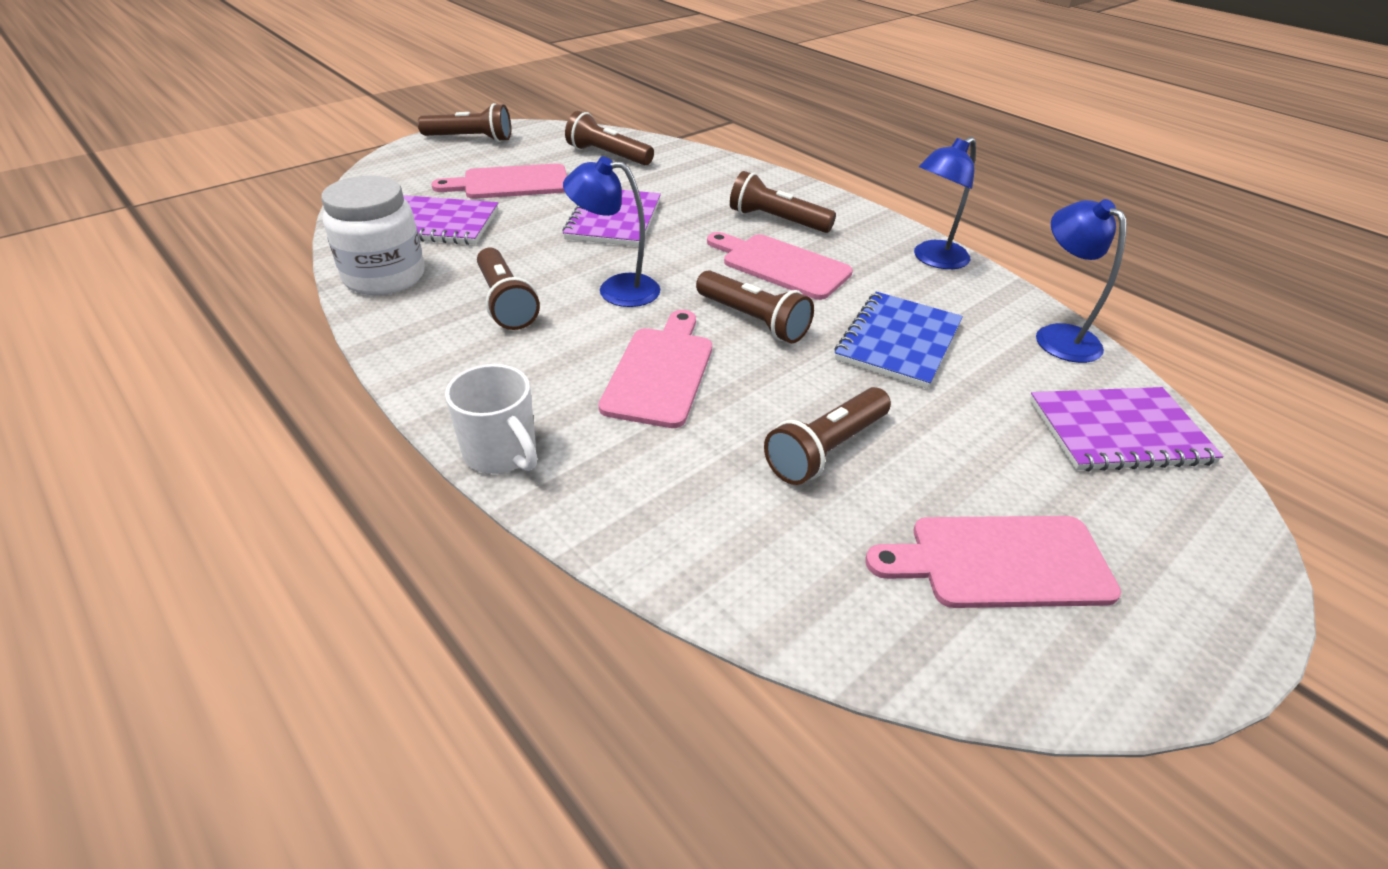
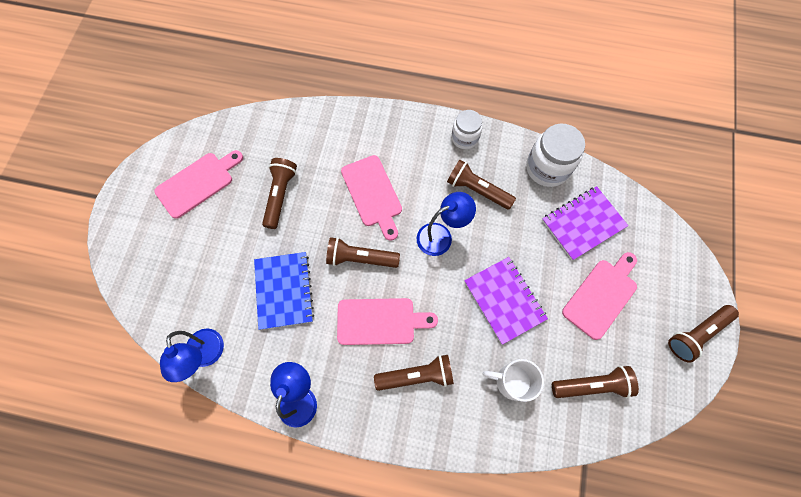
camera: 145 degrees right, 30 degrees up
(430, 360) = (465, 138): none -> white jar
(501, 453) = (391, 117): white mug -> white mug (511, 381)
(1057, 336) = (206, 356): blue lamp -> blue lamp turned 45 degrees clockwise
(1118, 432) = (164, 289): purple notebook -> none

